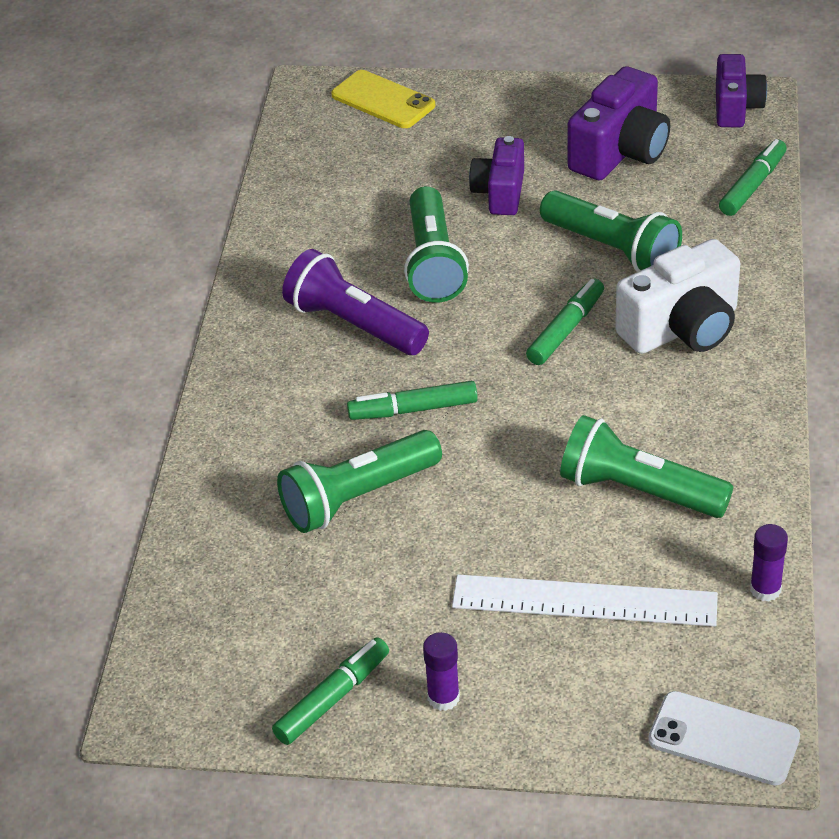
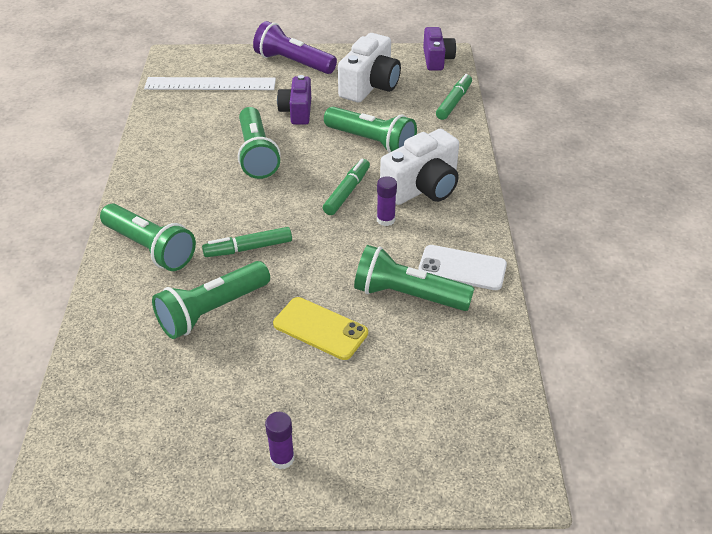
camera: 10 degrees left, 0 degrees up
(273, 402) = (150, 248): none -> green flashlight
(333, 698) = (198, 465): green marker -> none
(353, 324) = (205, 195): purple flashlight -> purple flashlight (293, 63)
(383, 100) = (219, 62): yellow phone -> yellow phone (320, 328)
(584, 601) = (379, 376): white ruler -> white ruler (210, 84)
(620, 152) = (370, 86): purple camera -> white camera
(723, 739) = (494, 476): white phone -> white phone (462, 268)
(765, 589) = (505, 359): purple glue stick -> purple glue stick (385, 220)

